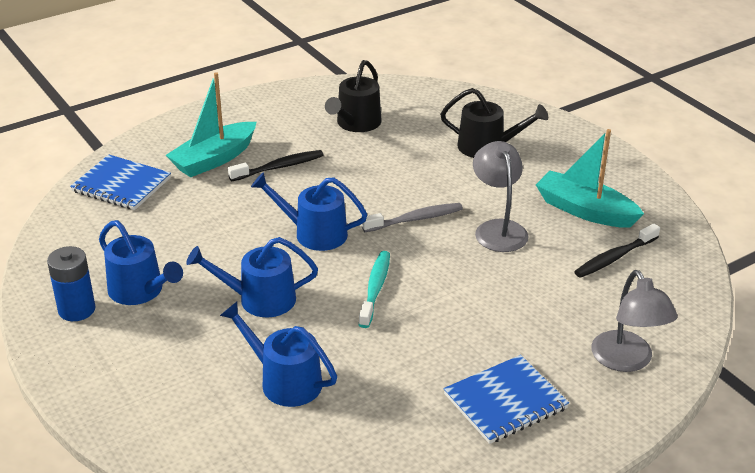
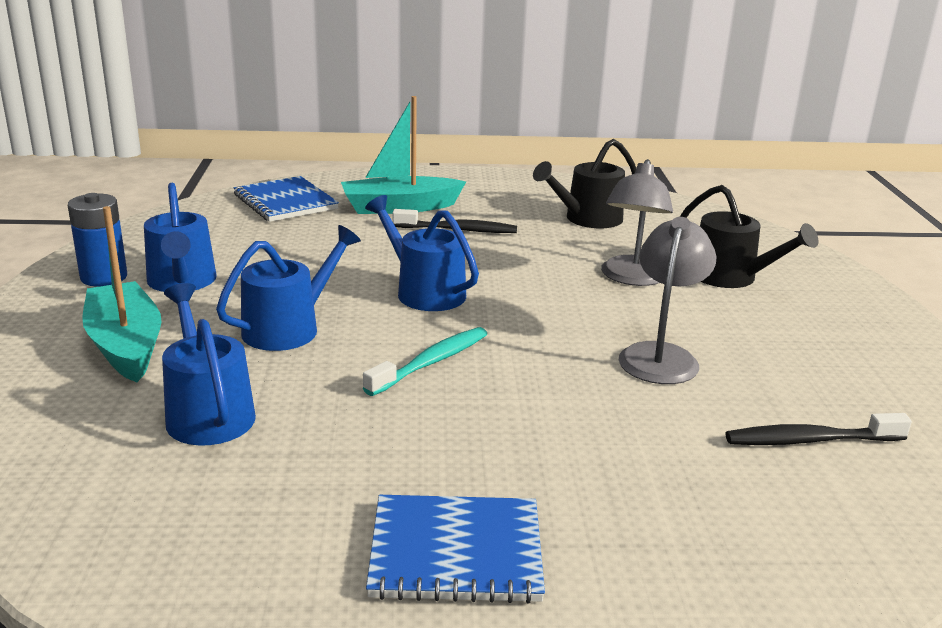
camera: 30 degrees right, 10 degrees down
(260, 299) = (288, 328): blue watering can -> blue watering can turned 105 degrees clockwise
(415, 219) = (561, 315): grey toothbrush -> none
(585, 210) = (811, 375): turquoise boat -> turquoise boat (126, 345)
(627, 361) = (709, 579): grey lamp -> grey lamp (632, 278)

